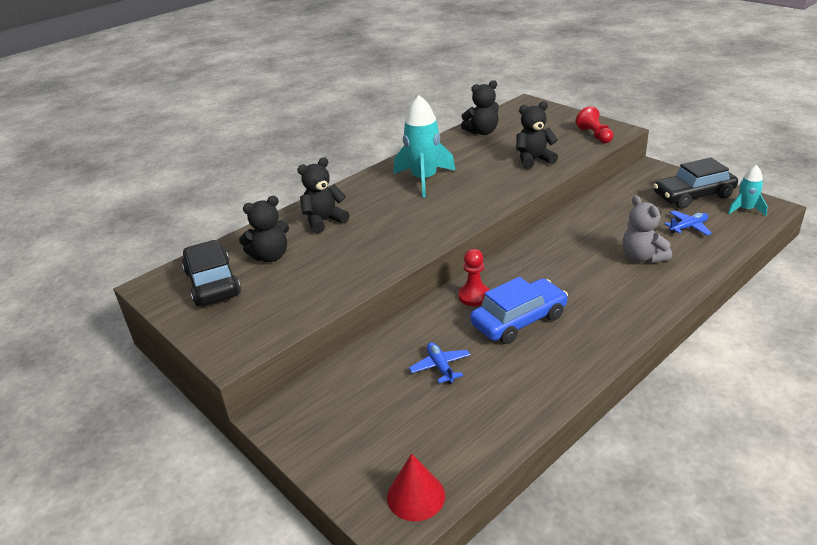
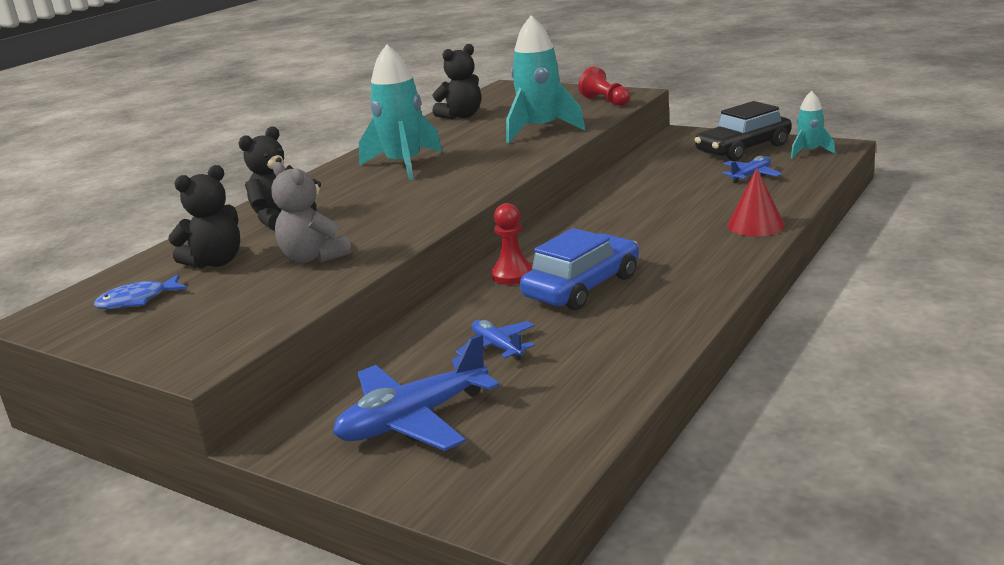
camera: 15 degrees left, 10 degrees down
(212, 283) = (137, 300): black car -> blue fish
(364, 422) = (413, 419): none -> blue plane
(416, 496) = (520, 477): red cone -> red cone (755, 225)
(534, 160) = (540, 130): black teddy bear -> turquoise rocket
(642, 257) = (709, 208): grey teddy bear -> grey teddy bear (314, 257)

